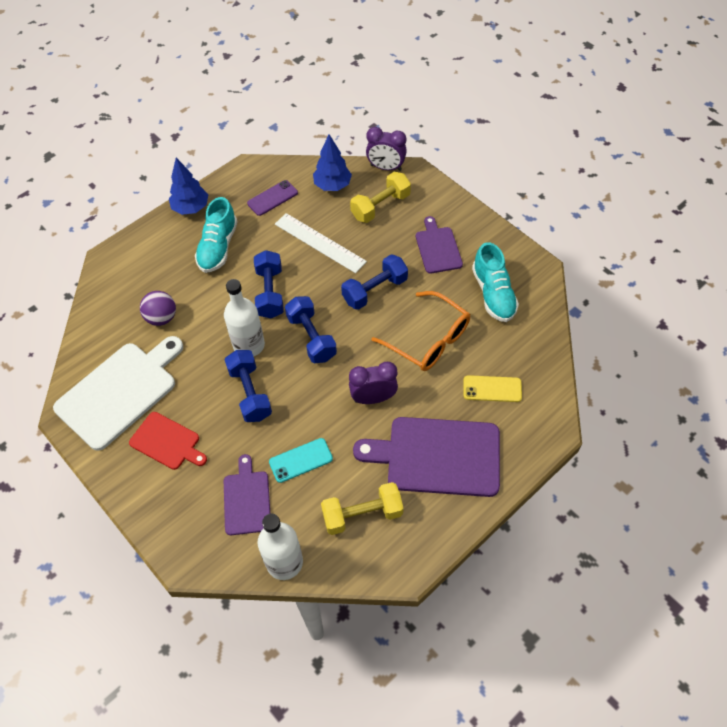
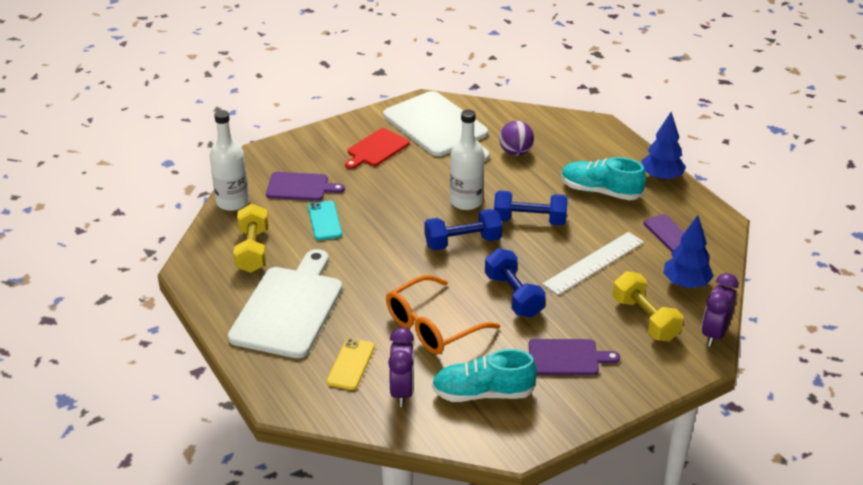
camera: 100 degrees right, 20 degrees down
(250, 393) = (409, 198): blue dumbbell -> none
(373, 398) = (373, 275): purple clock -> purple clock (402, 392)
(437, 456) = (289, 308): purple cutting board -> white cutting board

